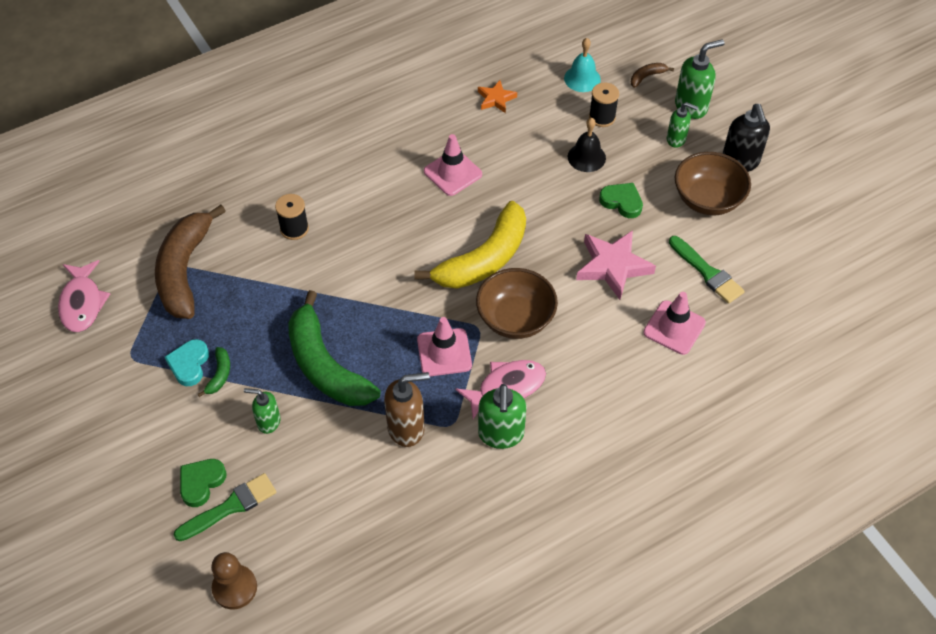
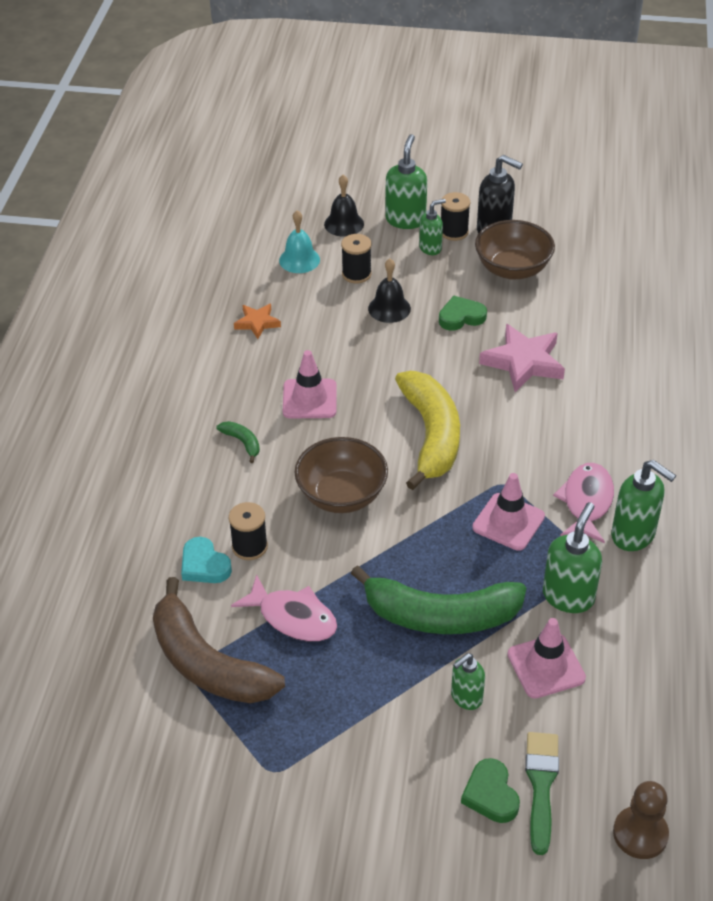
camera: 50 degrees left, 10 degrees down
(82, 303) = (155, 778): pink fish -> pink fish (293, 617)
(189, 364) = (333, 725): turquoise heart -> turquoise heart (204, 565)
(219, 375) = (371, 706): green banana -> green banana (242, 442)
(407, 428) = (568, 596): brown soap dispenser -> green soap dispenser
(515, 319) = (518, 454): brown bowl -> brown bowl (341, 495)
(647, 77) = (344, 224): brown banana -> black bell
(674, 328) = (623, 365): pink traffic cone -> pink traffic cone (546, 666)
(707, 272) = (586, 313): green brush -> none
(710, 141) = (454, 232): none -> black spool

